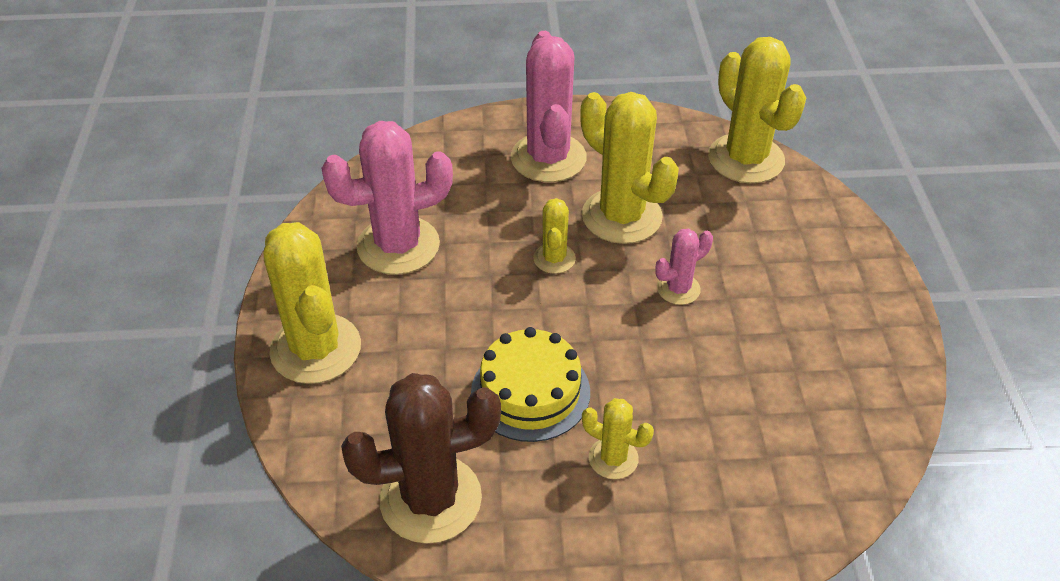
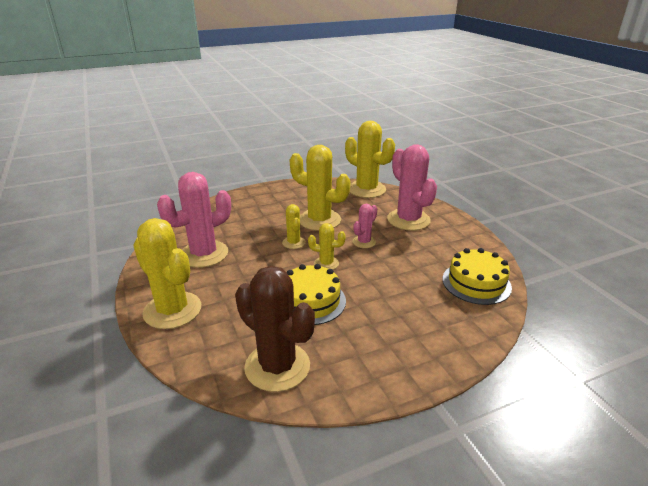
camera: 20 degrees left, 15 degrees down
(430, 499) = (277, 366): brown cactus -> brown cactus turned 75 degrees clockwise
(548, 158) = (270, 205): pink cactus -> pink cactus (408, 220)
(613, 458) = (372, 320): yellow cactus -> yellow cactus (326, 263)
(835, 436) = (476, 283): none -> yellow cake

